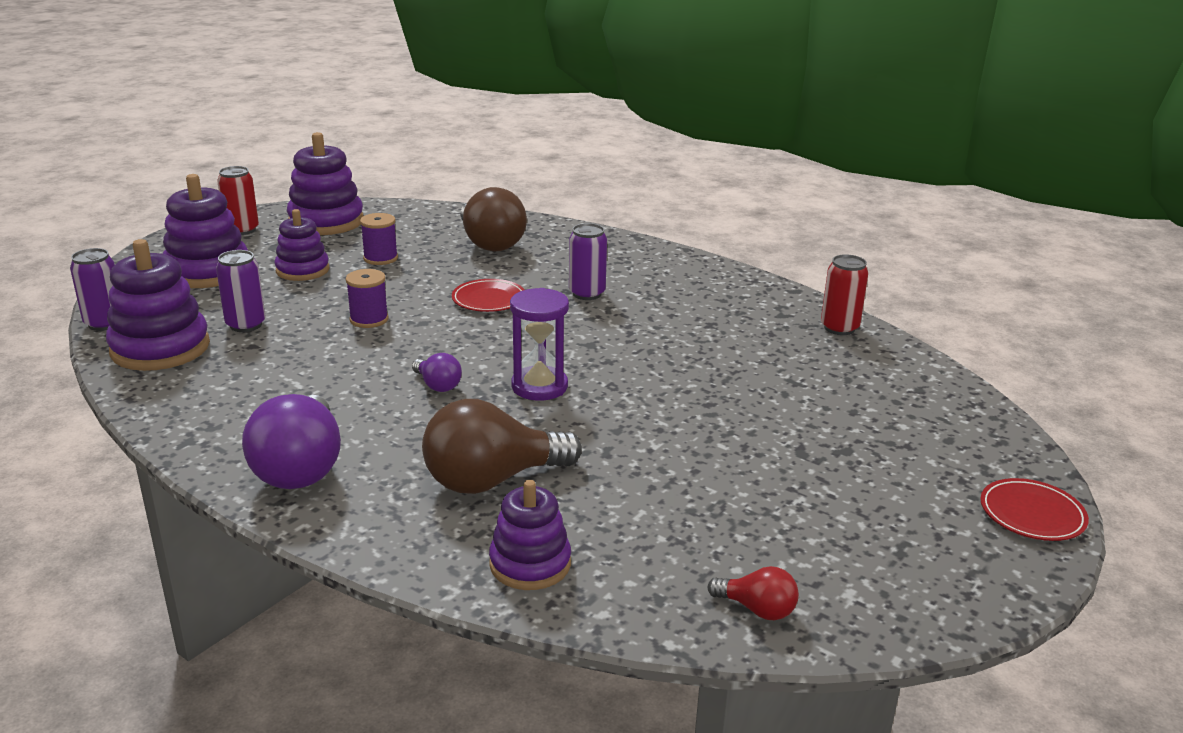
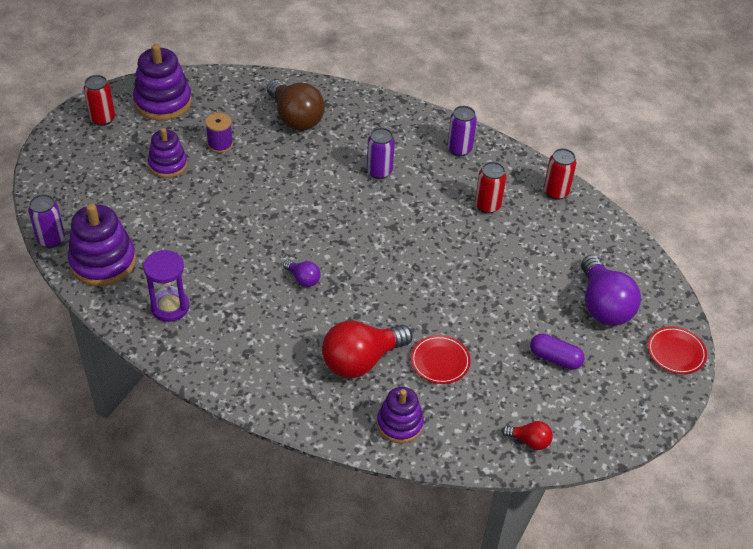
camera: 10 degrees left, 20 degrees up
(208, 271) = (98, 173): purple stacking toy -> none
(246, 325) = (151, 231): purple can -> purple can (459, 149)
(300, 468) = (242, 364): purple light bulb -> purple light bulb (603, 305)
(369, 319) = (235, 216): purple spool -> none
(489, 299) = (312, 185): red plate -> red plate (440, 361)
(492, 480) = (361, 360): brown light bulb -> red light bulb
(539, 386) = (369, 273): purple hourglass -> purple hourglass (170, 307)
(735, 334) = (487, 206): none -> red can
(818, 504) = (555, 358): none -> purple capsule

